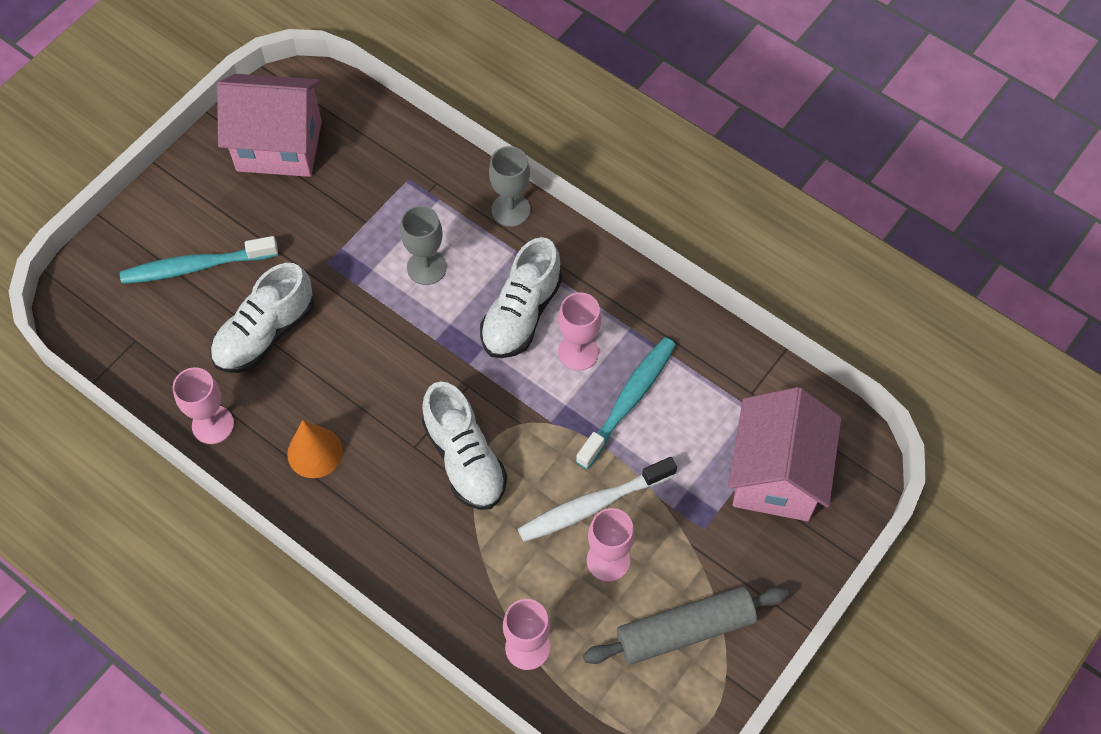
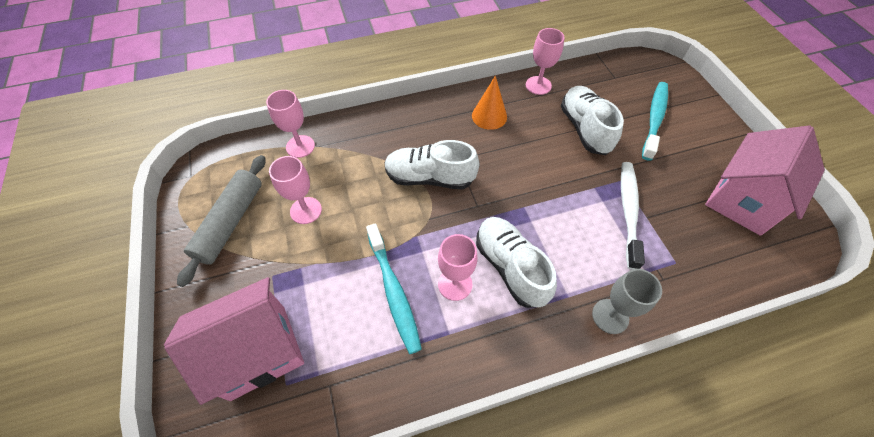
camera: 125 degrees right, 5 degrees down
(426, 267) = (586, 232): grey goblet -> none
(593, 505) = (344, 224): white toothbrush -> white toothbrush (628, 211)
(776, 475) = (258, 351): pink house -> pink house turned 75 degrees counterclockwise

